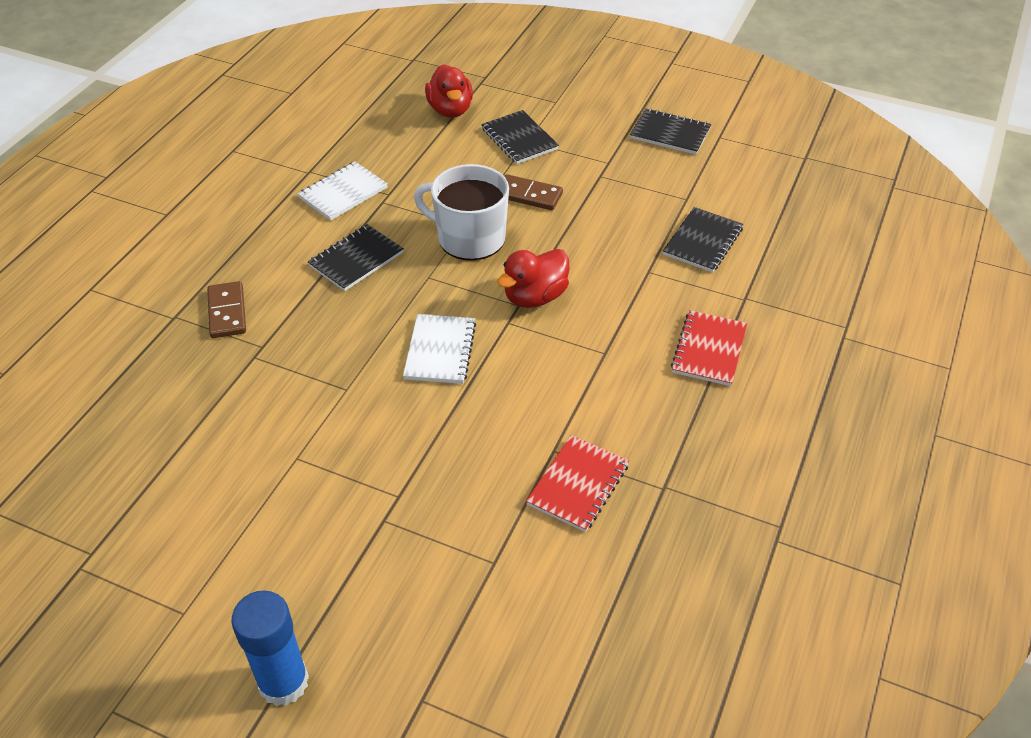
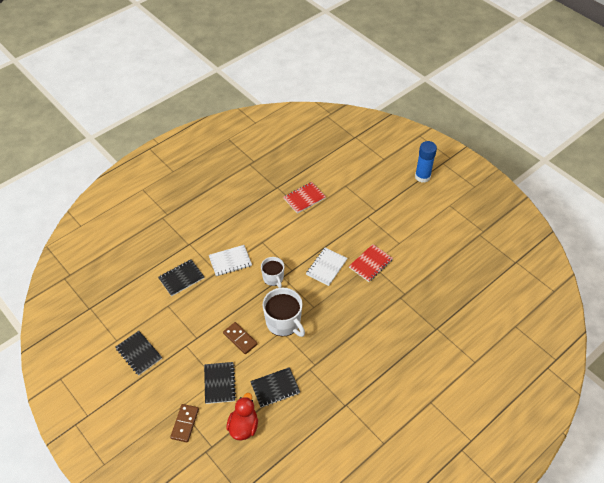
camera: 155 degrees left, 5 degrees up
(227, 312) = (411, 322): brown domino -> brown domino (185, 424)
(343, 193) = (332, 379): white notebook -> white notebook (230, 261)
(356, 259) = (342, 330): black notebook -> black notebook (275, 388)
(535, 297) = (273, 278): red duck -> white mug
(709, 350) = (222, 228): red notebook -> red notebook (370, 263)

